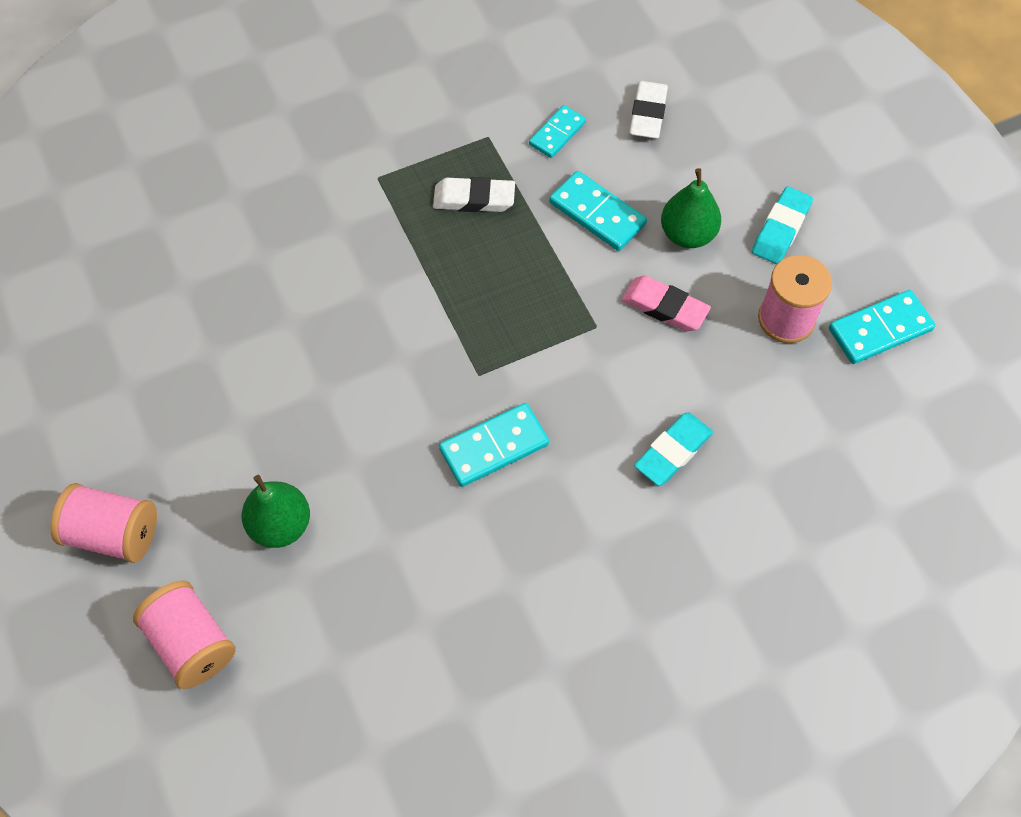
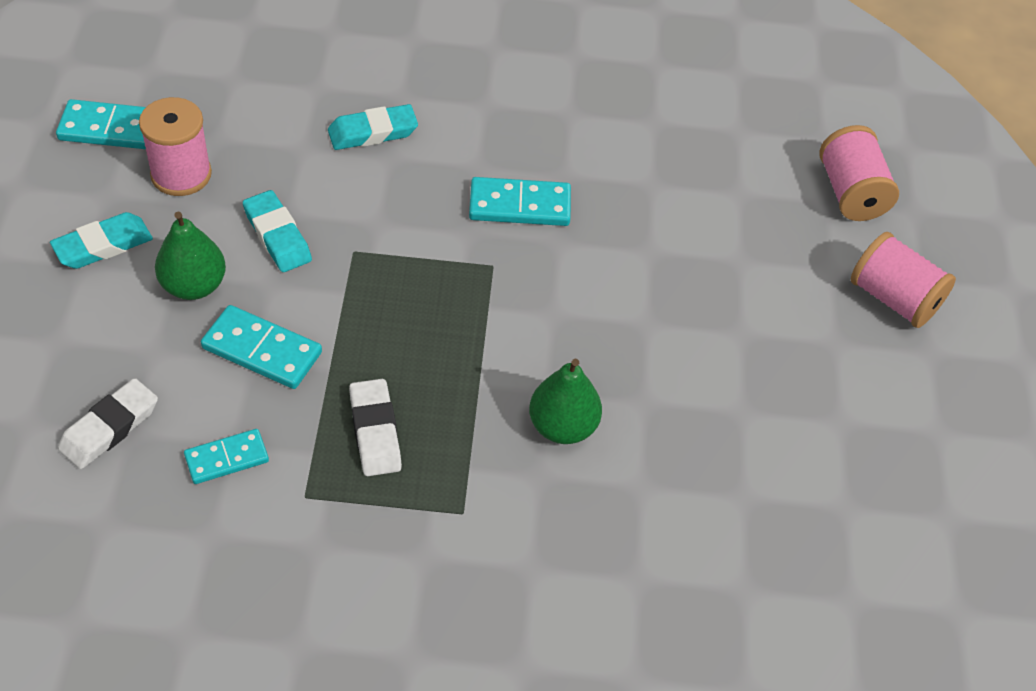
camera: 155 degrees left, 10 degrees down
(280, 525) = (740, 236): green pear -> green pear (562, 426)
(474, 199) = (375, 431): white eraser -> white eraser turned 45 degrees clockwise
(597, 214) = (262, 350): turquoise domino -> turquoise domino turned 45 degrees counterclockwise
(664, 307) = (277, 236): pink eraser -> turquoise eraser

